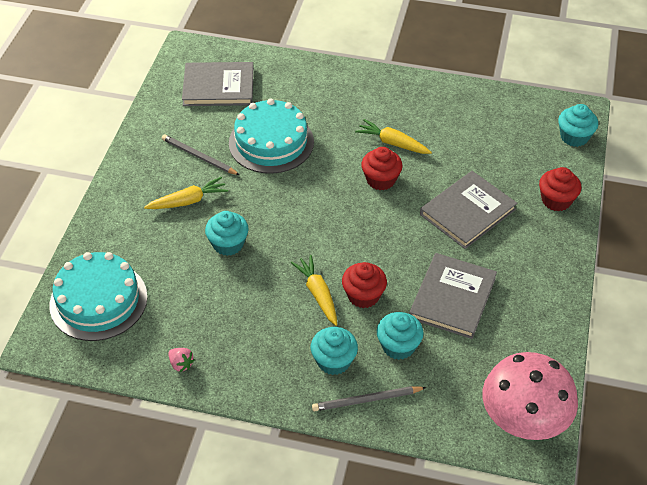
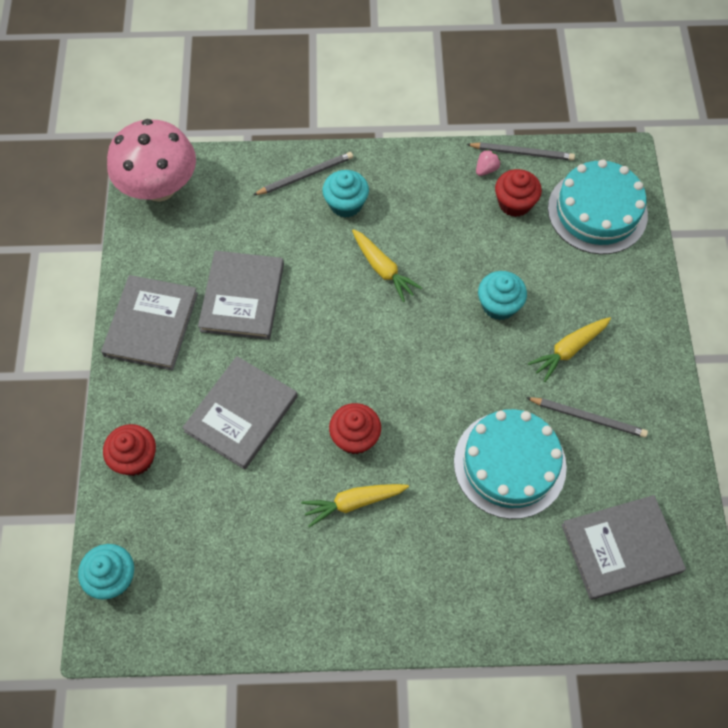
camera: 165 degrees right, 15 degrees up
(137, 373) = (522, 153): none -> grey pencil
(181, 364) = (486, 169): pink strawberry -> pink strawberry turned 105 degrees clockwise
(363, 295) = (335, 278): red cupcake -> red cupcake (514, 203)
(393, 143) = (354, 502): yellow carrot -> yellow carrot turned 150 degrees clockwise
(398, 346) = (287, 232): turquoise cupcake -> none
(538, 293) = (151, 324): none -> grey book

